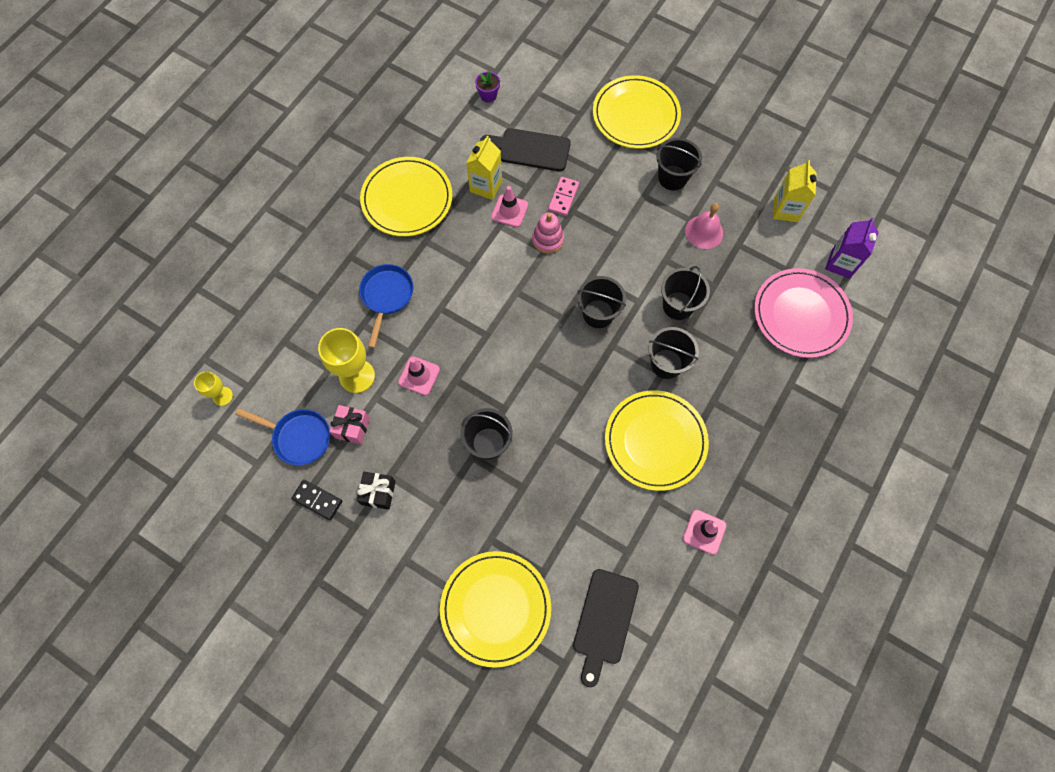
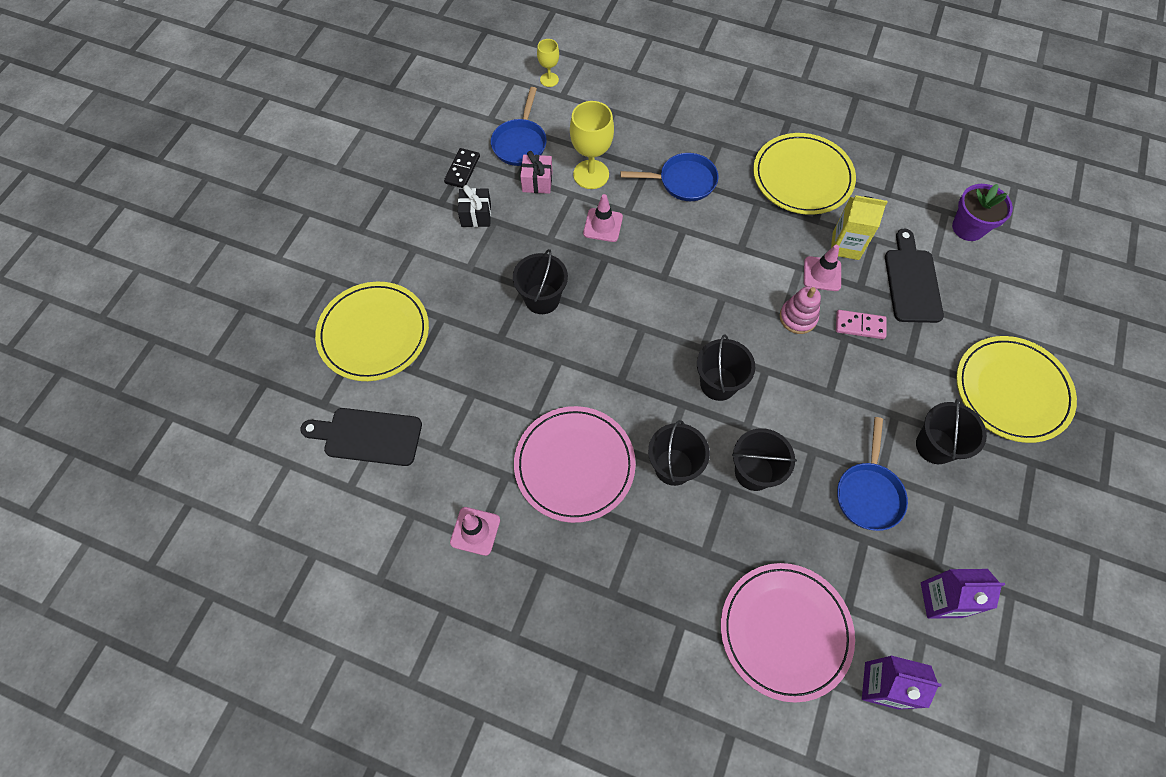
camera: 80 degrees right, 5 degrees down
(488, 95) = (968, 228): purple flower pot -> purple flower pot, size x1.62
(655, 441) = (574, 465): yellow plate -> pink plate
(704, 232) = (868, 493): pink bell -> blue pan
(785, 210) = (941, 600): yellow carton -> purple carton

